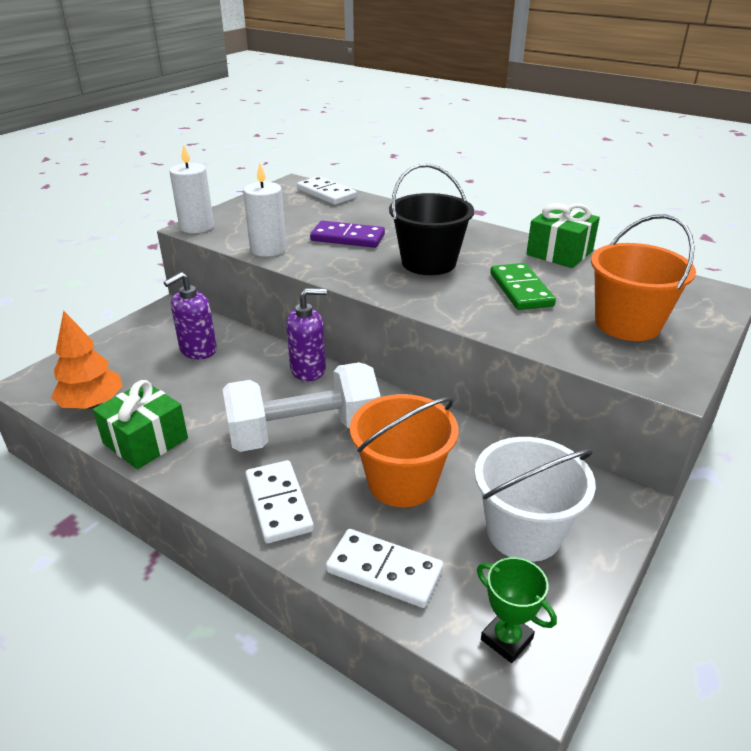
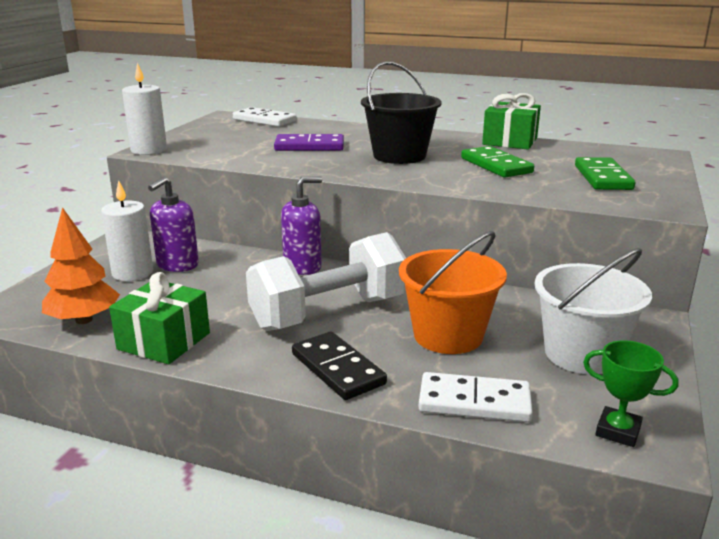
camera: 15 degrees left, 10 degrees down
(268, 249) = (236, 159): white candle -> white candle (132, 273)
(278, 504) = (337, 369): white domino -> black domino
(627, 324) = (602, 177): orange bucket -> green domino

